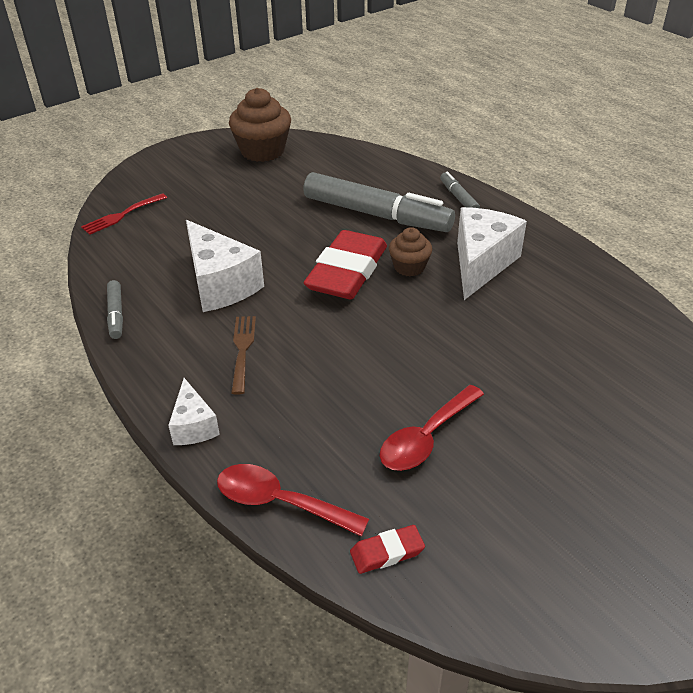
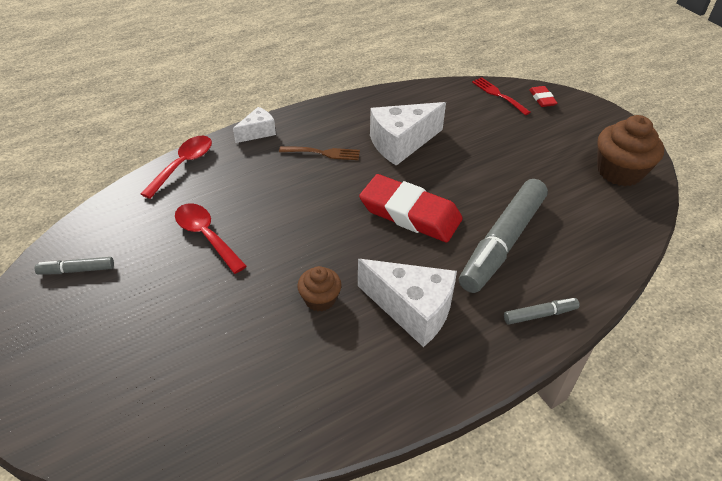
camera: 95 degrees right, 5 degrees up
(116, 314) = (374, 98): grey marker -> grey marker (77, 270)
(193, 426) = (258, 132): white cheese -> white cheese turned 150 degrees clockwise
(387, 552) = (126, 205): red eraser -> red eraser (542, 99)
(409, 267) = (412, 255): brown cupcake -> brown cupcake (320, 299)

